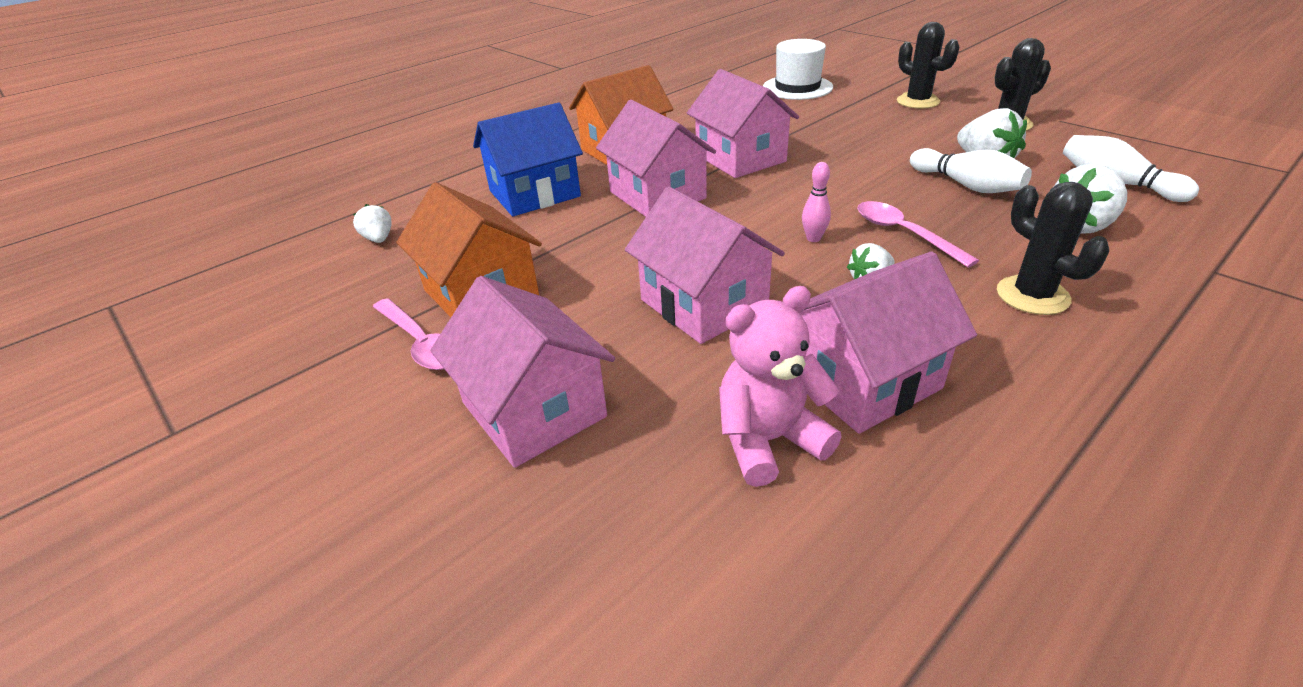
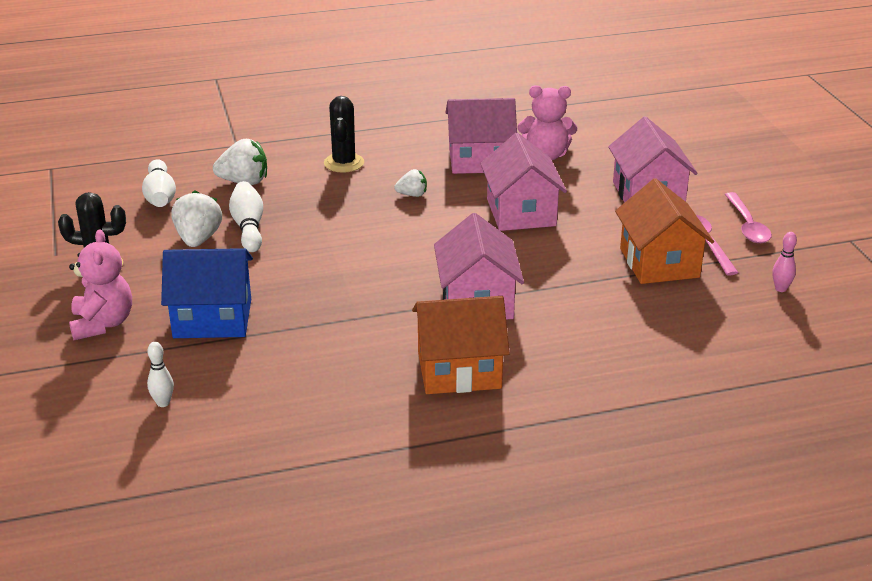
camera: 155 degrees left, 5 degrees down
(379, 239) = (736, 338): white strawberry -> none
(534, 194) = (581, 342): blue house -> blue house (212, 318)
(740, 158) = (366, 315): pink house -> none
(797, 87) = (163, 403): white hat -> white bowling pin
(813, 238) = (408, 227): pink bowling pin -> pink bowling pin (781, 289)
(903, 233) = (349, 211): pink spoon -> pink spoon (747, 226)
(918, 101) = (102, 324): black cactus -> pink teddy bear

